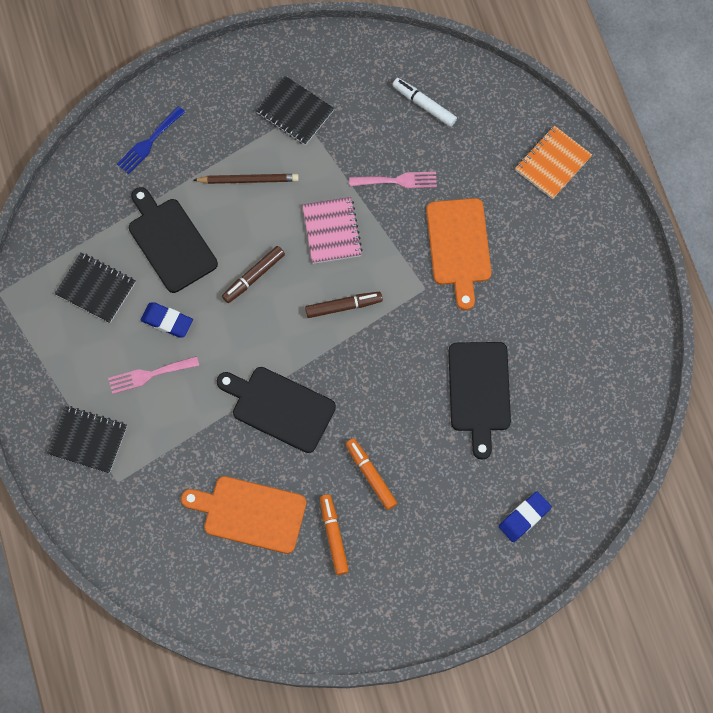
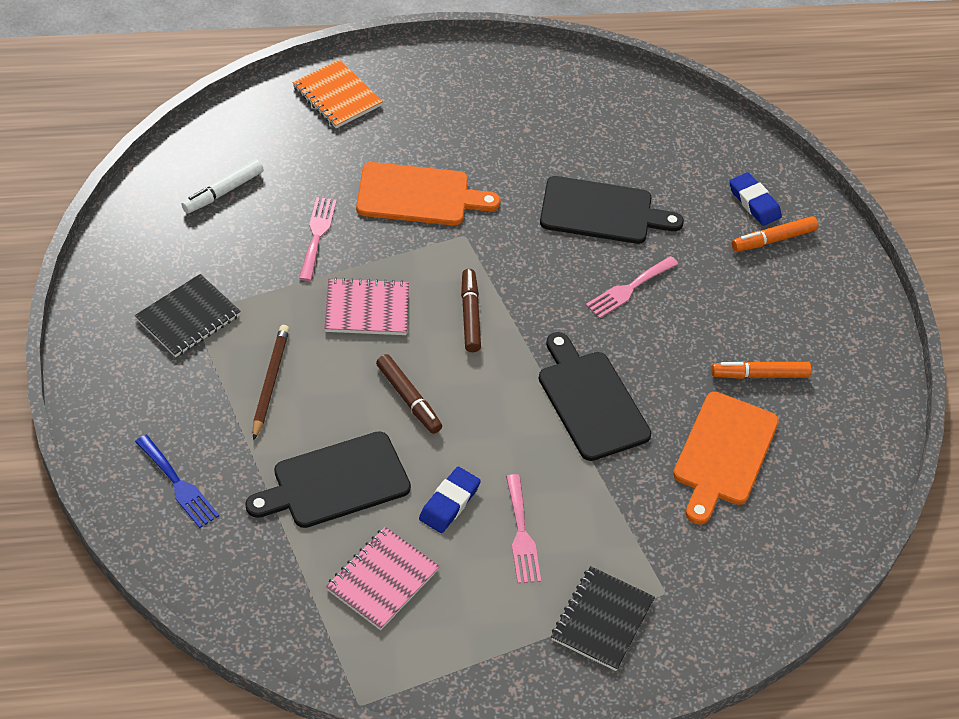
camera: 85 degrees left, 20 degrees down
(96, 288) = (382, 579): black notebook -> pink notebook
(279, 407) = (590, 401): black cutting board -> black cutting board turned 120 degrees clockwise
(371, 475) = (689, 327): orange marker -> orange marker (773, 239)
(399, 423) = (629, 289): none -> pink fork

